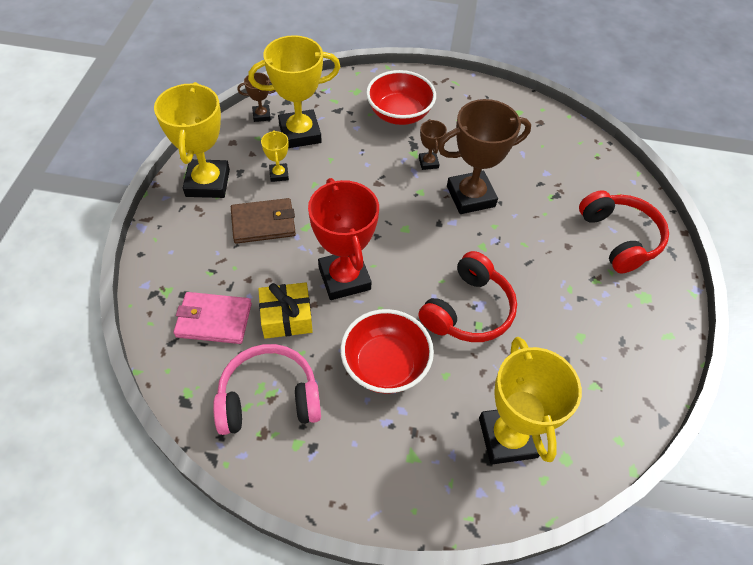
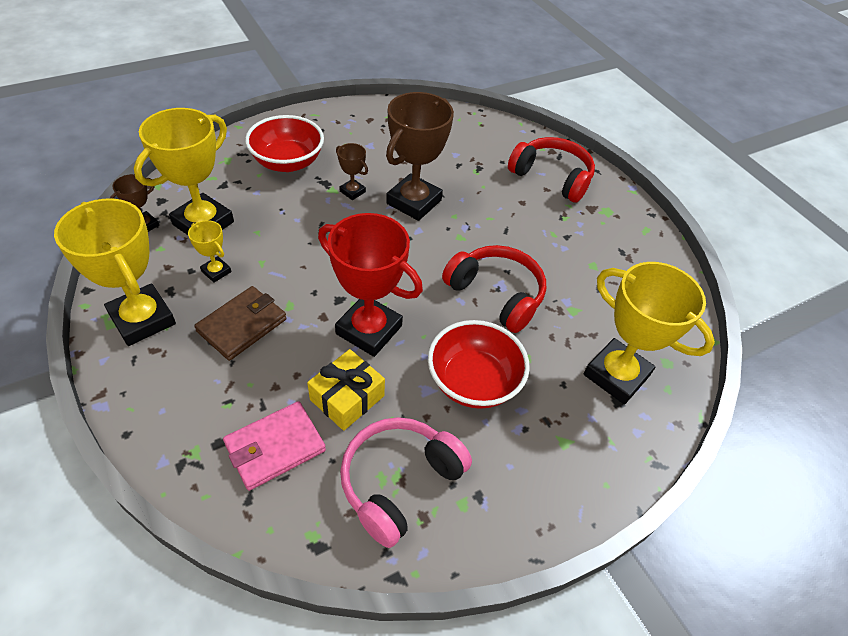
camera: 40 degrees left, 5 degrees down
(468, 310) = (496, 294): red headphones -> red headphones turned 45 degrees counterclockwise

